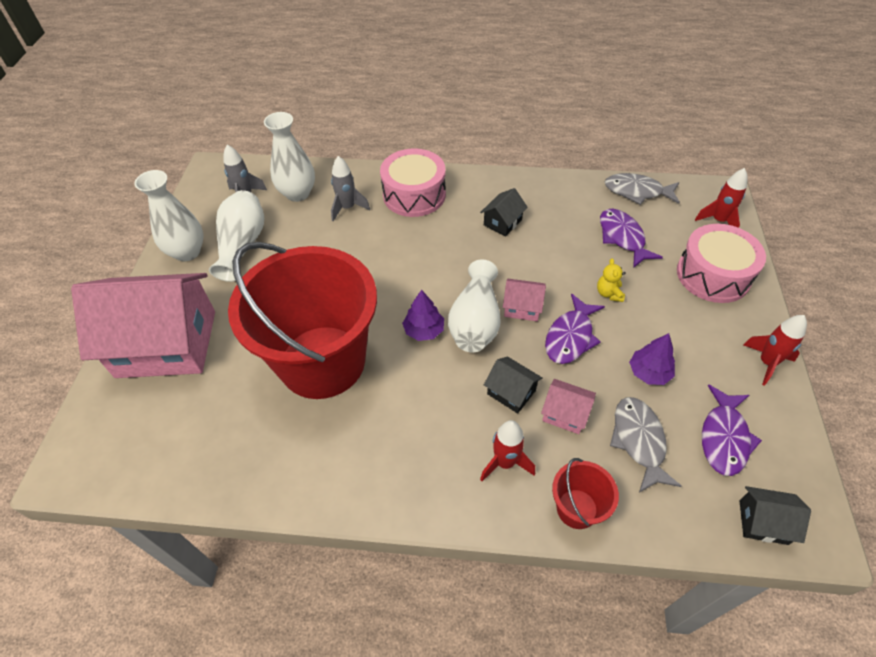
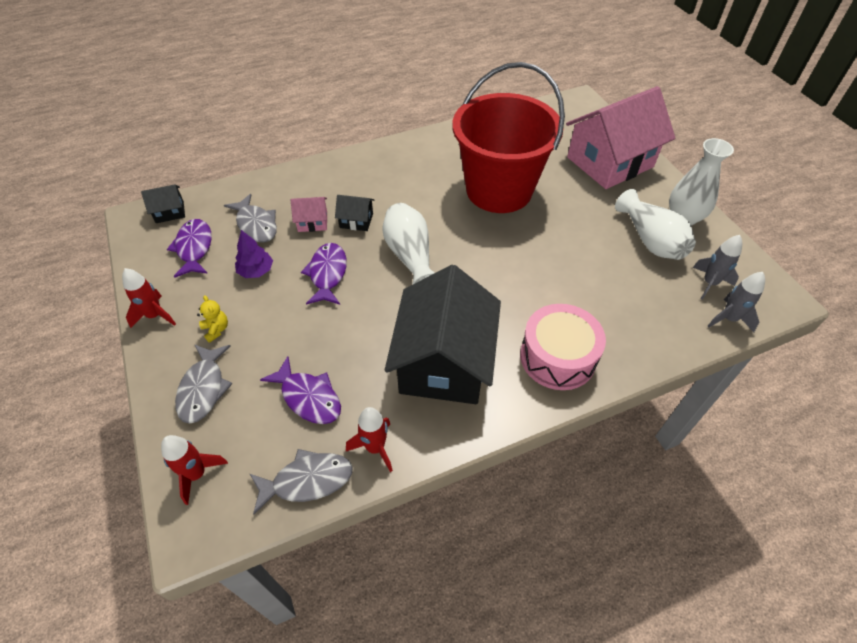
camera: 150 degrees right, 0 degrees up
(298, 193) = (668, 307): white vase -> none
(347, 208) = (606, 312): grey rocket -> grey rocket (729, 319)
(424, 330) = (445, 235): purple tree -> none
(502, 222) = (444, 362): black house -> black house, size x2.47
(505, 462) = (341, 184): red rocket -> red rocket (375, 448)
(522, 307) = (378, 282): pink house -> none
(577, 508) = (288, 179): red bucket -> none
(609, 293) = (306, 325): yellow teddy bear -> yellow teddy bear (216, 329)
(713, 275) = (203, 389): pink drum -> grey fish

